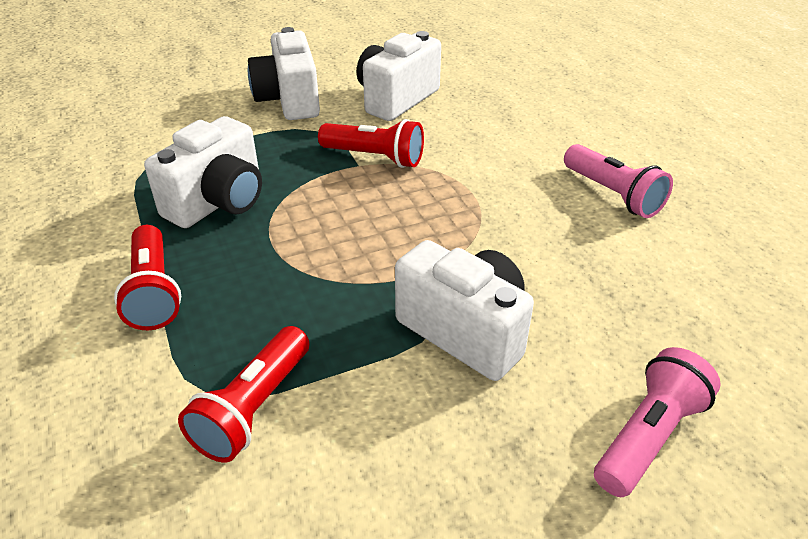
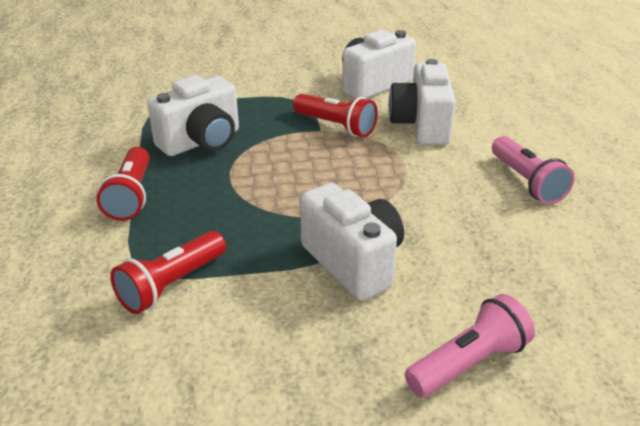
camera: 15 degrees right, 5 degrees down
(289, 100) = (285, 75): white camera -> white camera (421, 125)

